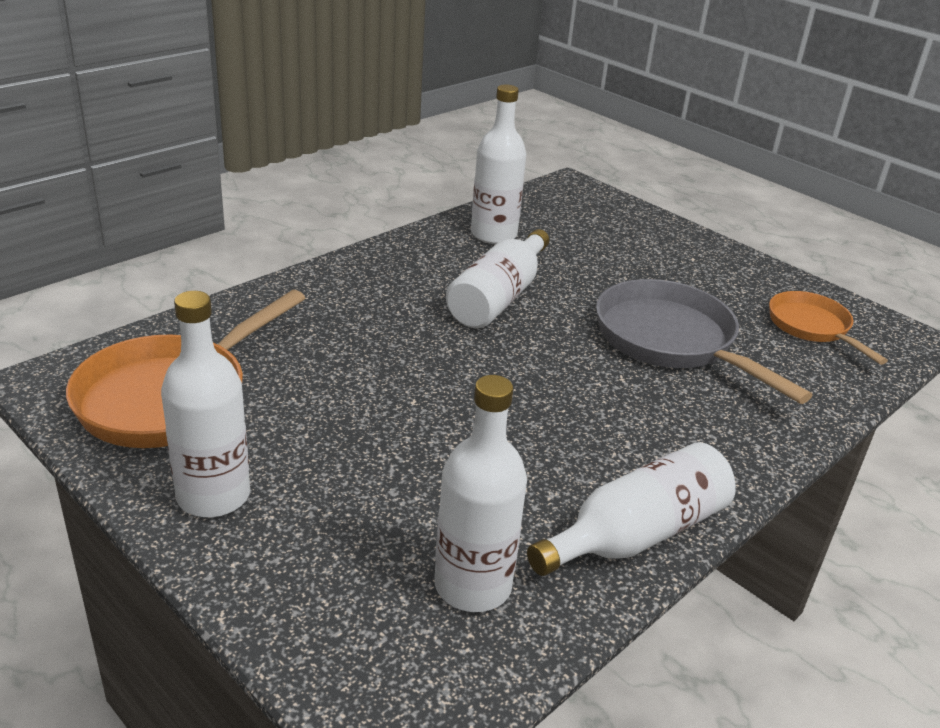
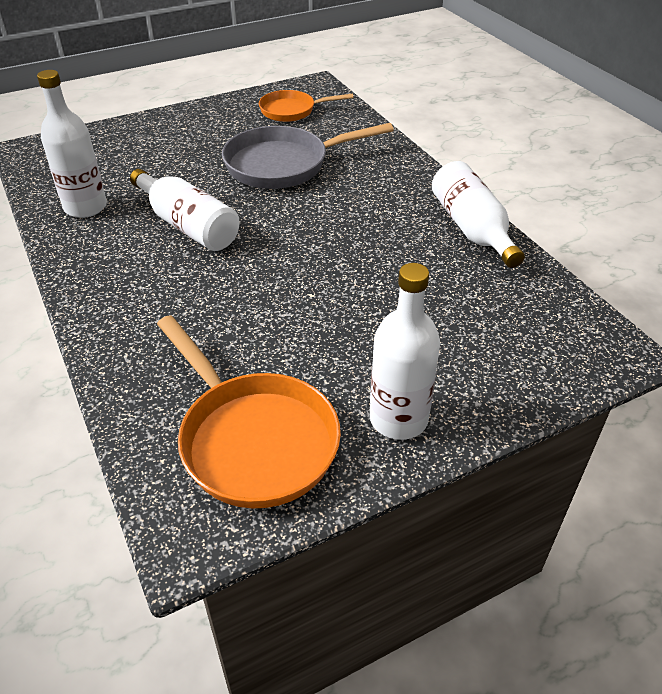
camera: 70 degrees left, 10 degrees up
(473, 585) = (508, 301): white bottle -> none

